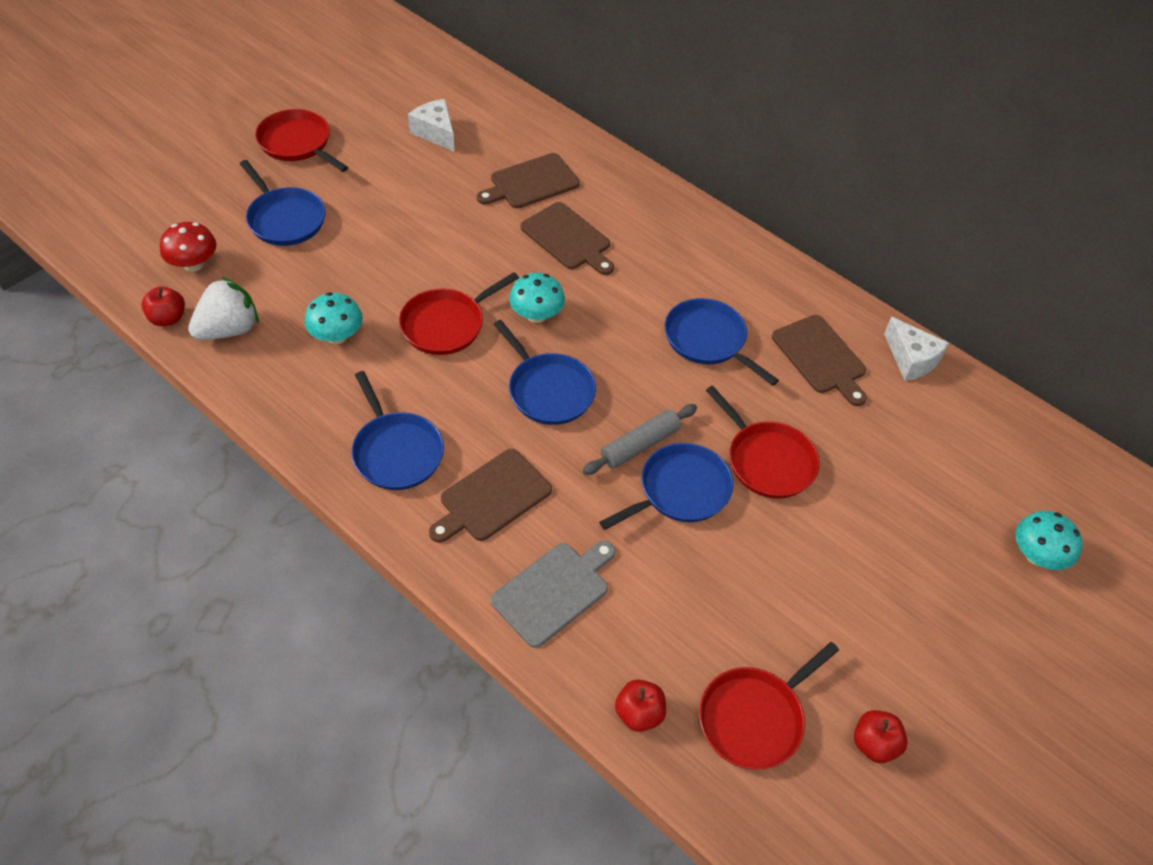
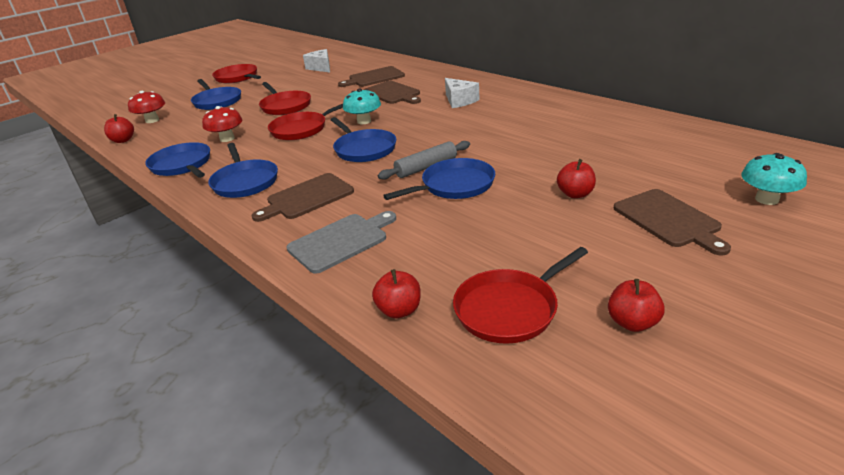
camera: 10 degrees right, 20 degrees down
(229, 329) = (159, 141): white strawberry -> none
(337, 336) = (227, 139): turquoise mushroom -> red mushroom
(708, 340) = (482, 121): blue pan -> blue pan (182, 165)
(767, 461) = (525, 167): red pan -> red pan (285, 106)
(820, 357) = (566, 122): brown cutting board -> brown cutting board (668, 220)
(827, 524) = (575, 194): none -> red apple
(911, 359) = (635, 118): white cheese -> white cheese (459, 101)

